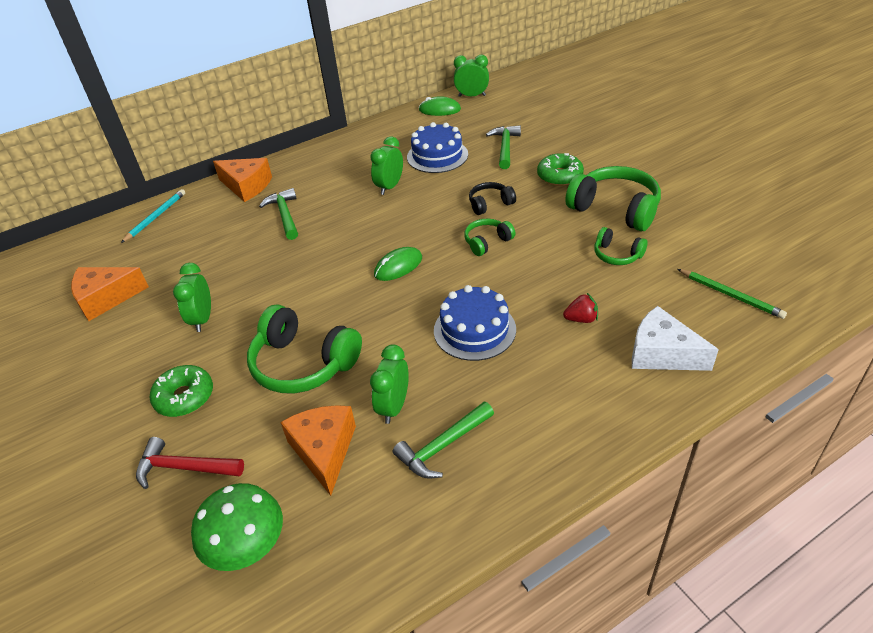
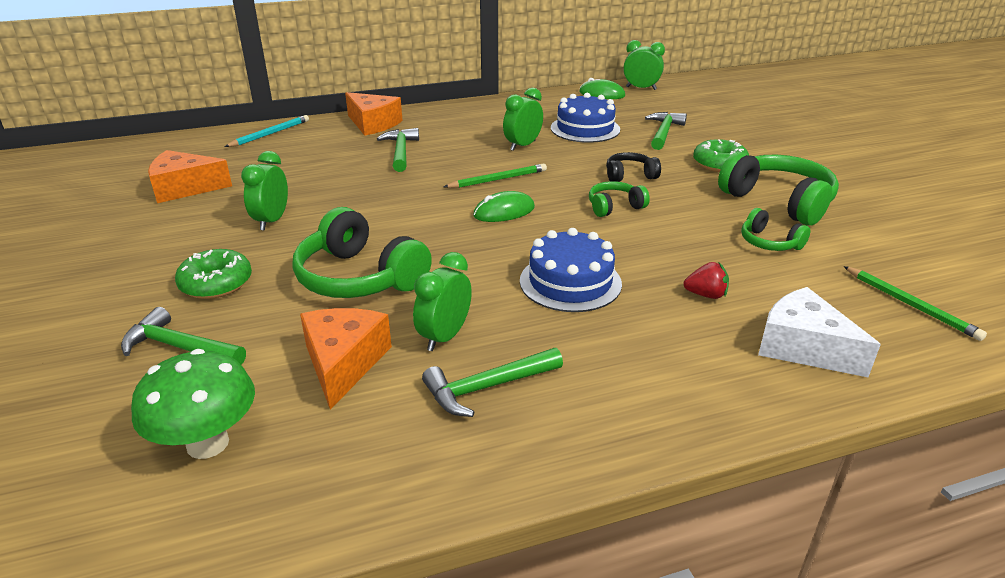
camera: 10 degrees right, 10 degrees down
(184, 468) = (179, 347): red hammer -> green hammer
(381, 231) = (498, 179): none -> green pencil

